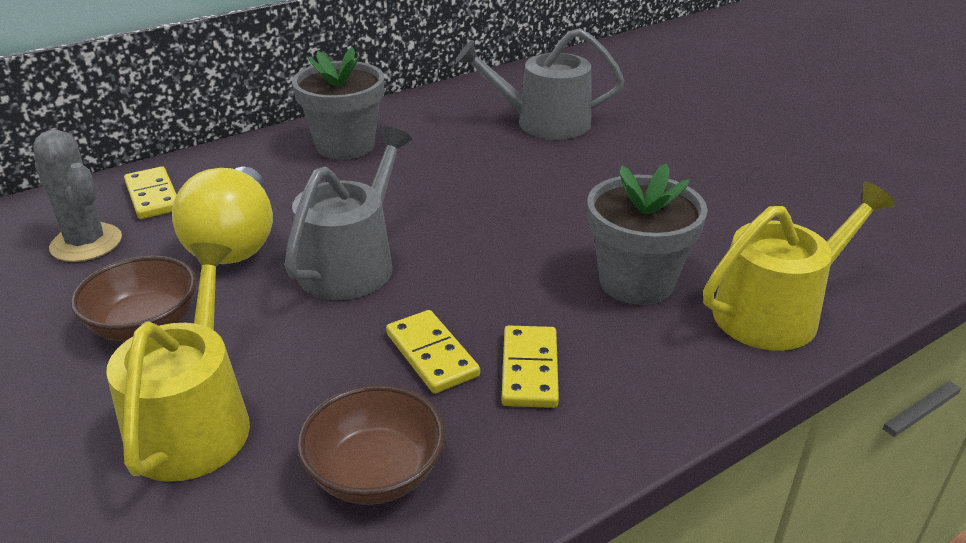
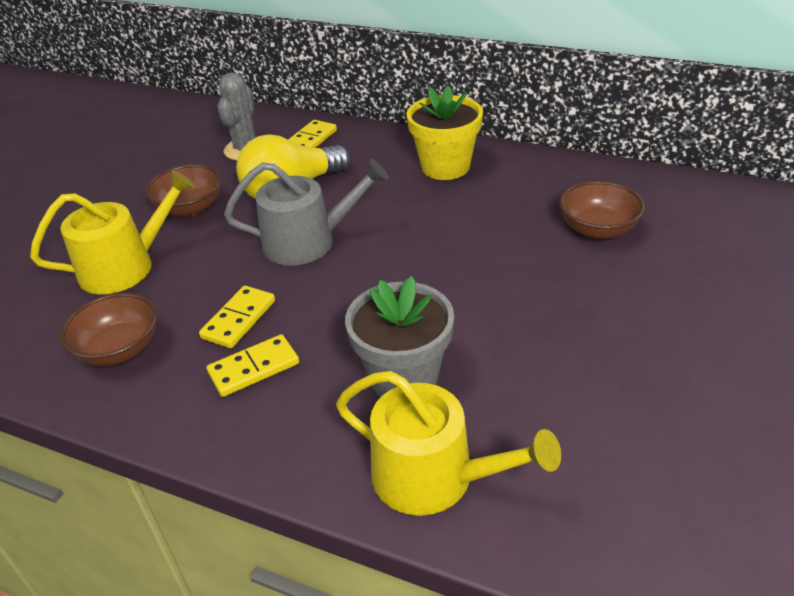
camera: 60 degrees right, 5 degrees up
(345, 145) = (445, 167): grey flower pot -> yellow flower pot
(543, 122) = (598, 229): grey watering can -> brown bowl

